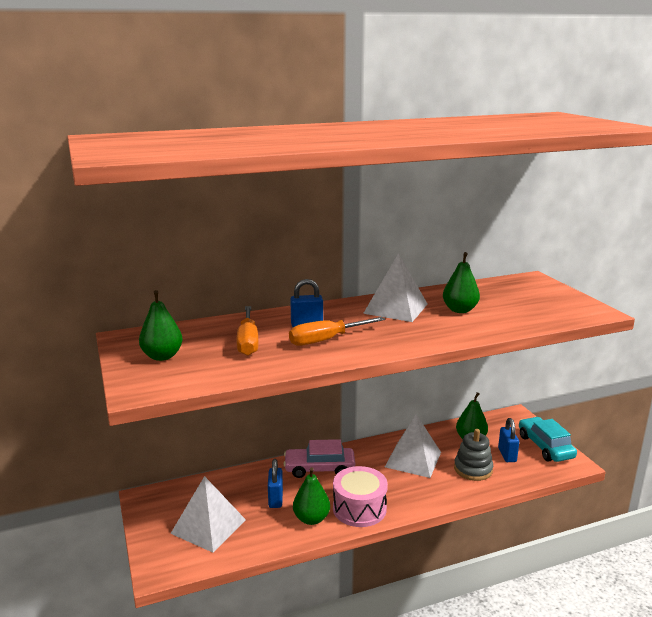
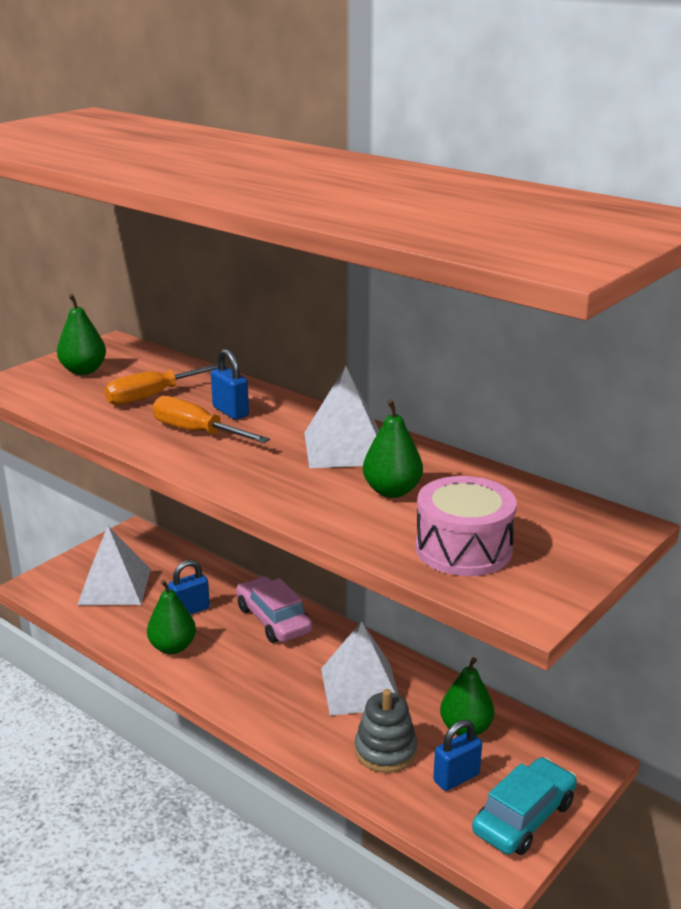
camera: 60 degrees right, 5 degrees up
(359, 508) = (217, 676): pink drum -> pink drum (463, 549)

